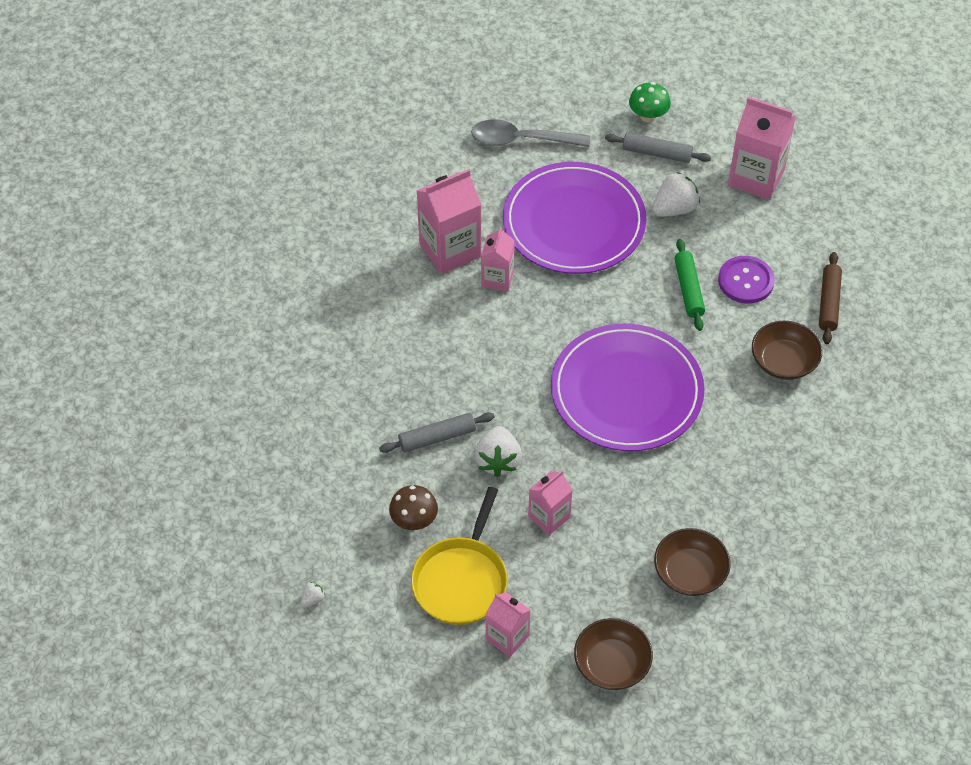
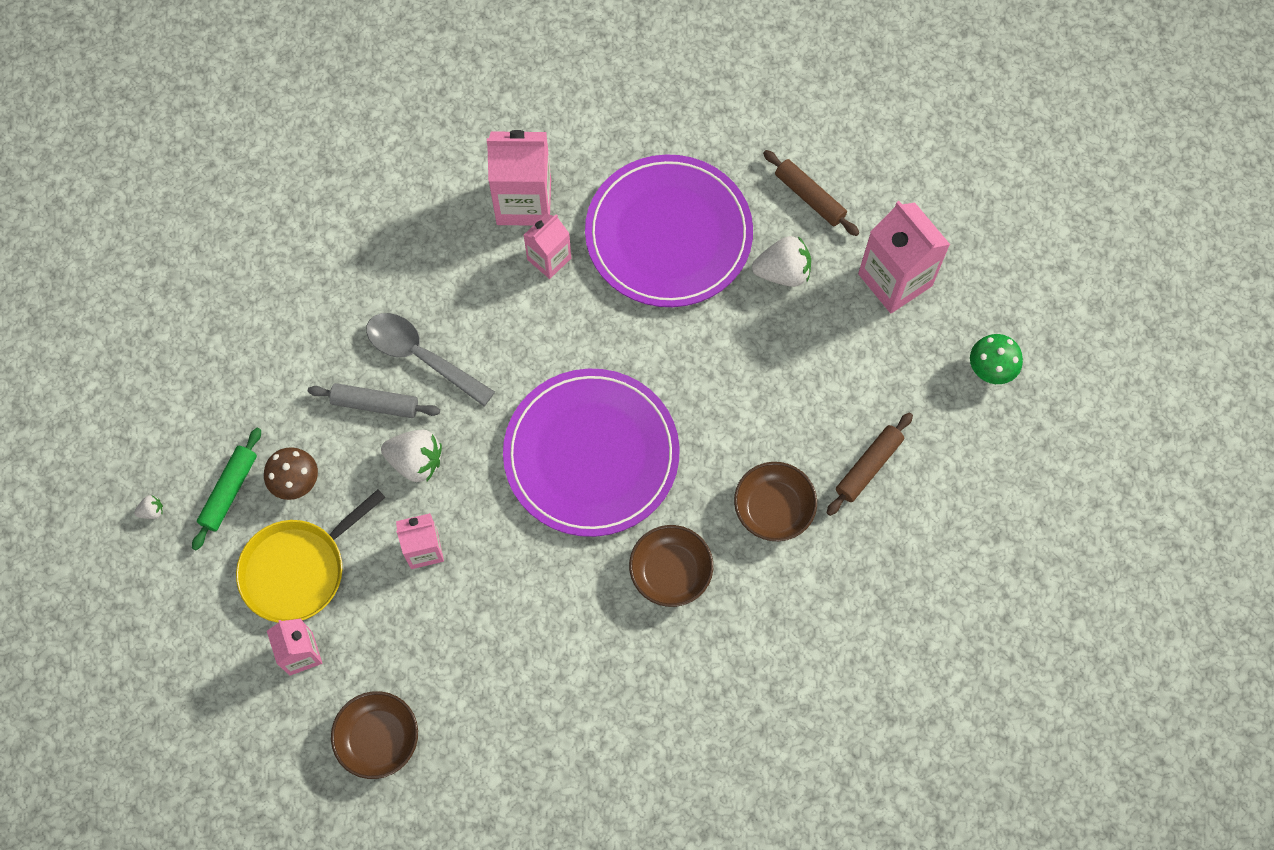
camera: 30 degrees right, 15 degrees up
(498, 461) = (416, 461): white strawberry -> white strawberry turned 105 degrees counterclockwise
(521, 140) = (679, 110): grey spoon -> grey spoon (421, 356)
(648, 116) = (830, 148): green mushroom -> green mushroom (990, 369)
(657, 153) = (810, 197): grey rolling pin -> brown rolling pin
(689, 289) = (733, 373): green rolling pin -> green rolling pin (229, 491)
(690, 573) = (518, 686): brown bowl -> brown bowl (670, 572)
(746, 281) = (799, 395): purple button -> none

